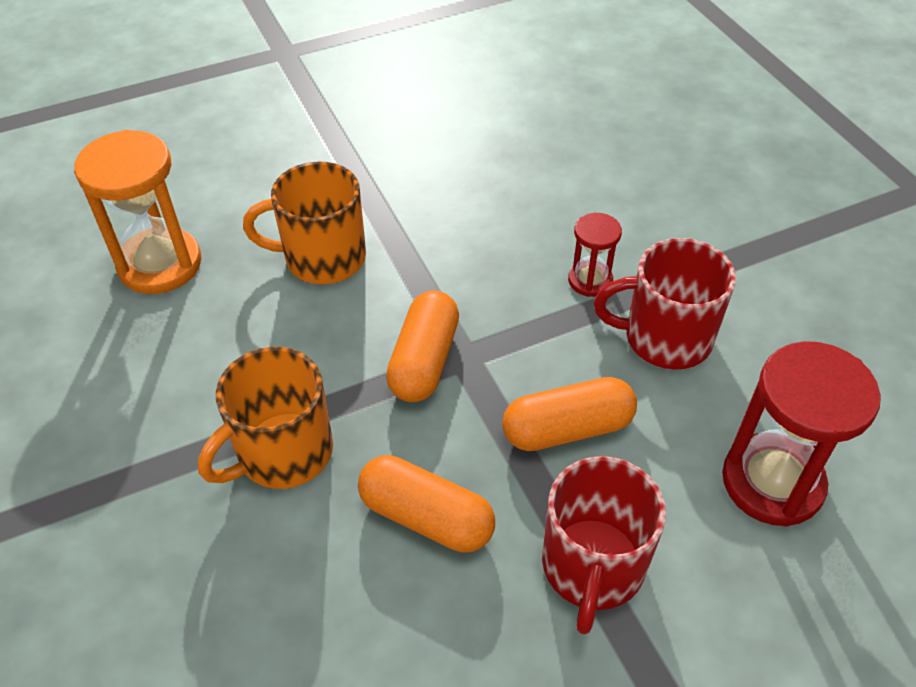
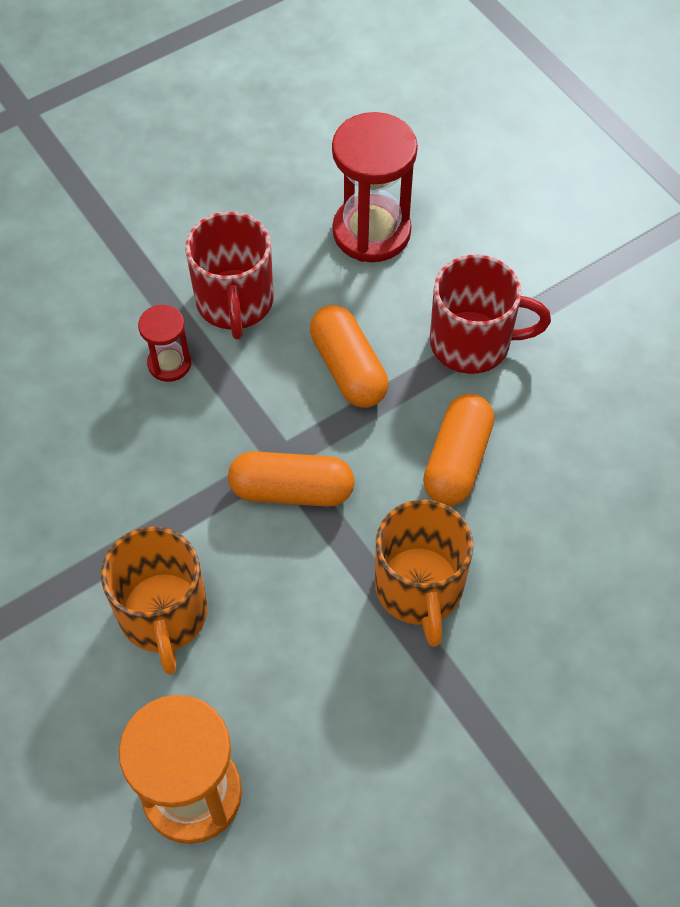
camera: 100 degrees left, 10 degrees up
(282, 453) = (419, 589): orange mug -> orange mug turned 45 degrees clockwise

